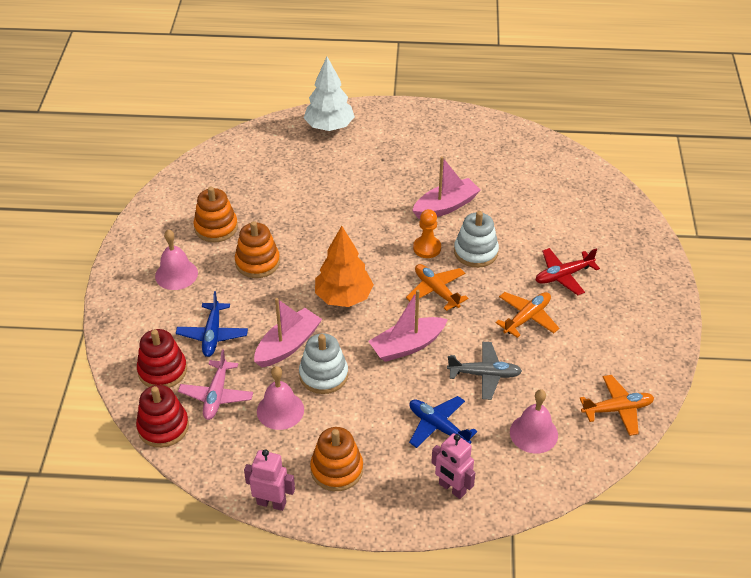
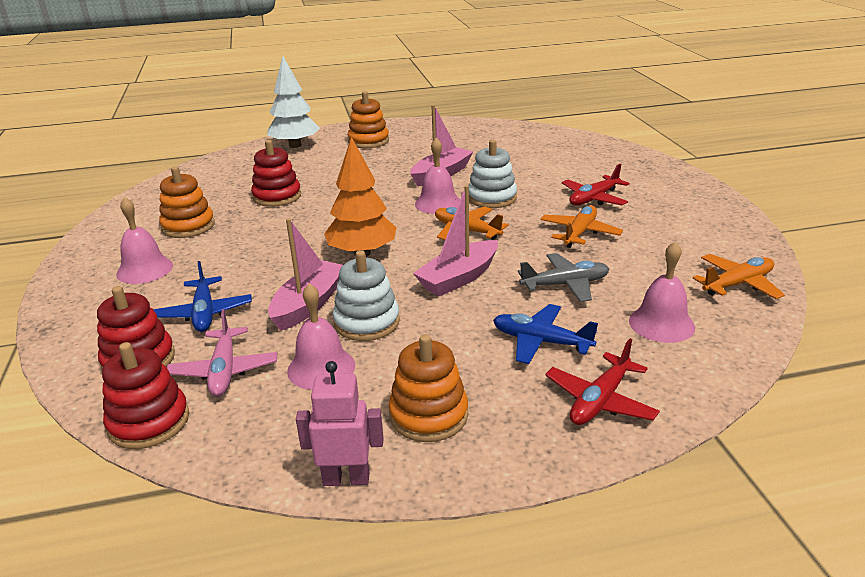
camera: 15 degrees left, 15 degrees down
(257, 262) = (247, 244): orange stacking toy -> orange stacking toy (368, 141)
(295, 204) = (277, 196): none -> red stacking toy
(427, 248) = (438, 203): orange pawn -> pink bell
(452, 488) = (600, 400): pink robot -> red plane

